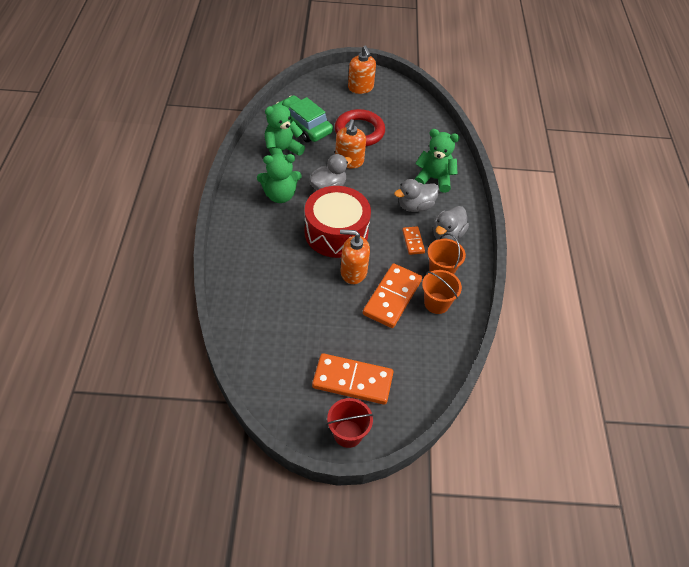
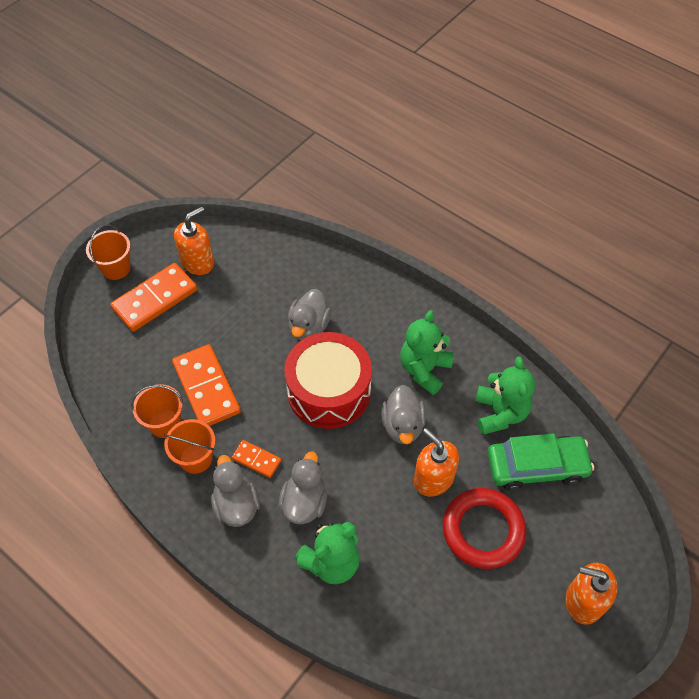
camera: 130 degrees right, 5 degrees up
(297, 269) = (309, 327): none -> grey duck
(348, 433) = (116, 268): red bucket -> orange bucket
(353, 272) = (265, 373): orange soap dispenser -> orange soap dispenser (198, 262)

